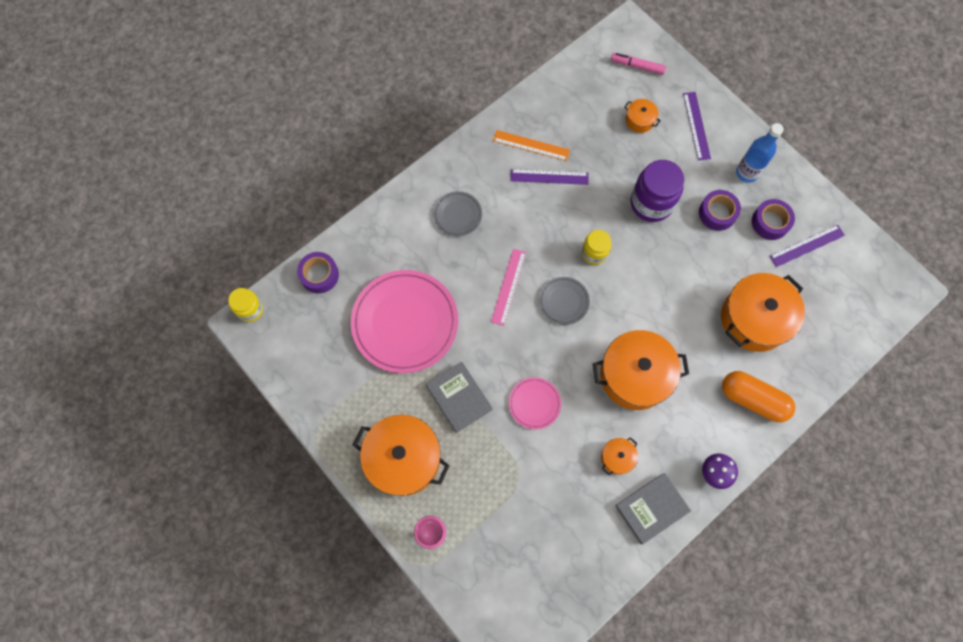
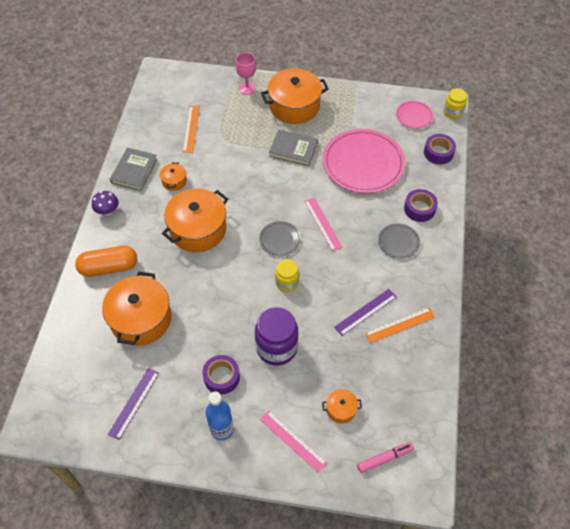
camera: 140 degrees right, 15 degrees down
(534, 403) = (247, 175): pink plate -> pink plate (414, 116)
(545, 521) = (191, 129): none -> orange ruler
(696, 126) = (292, 440): purple ruler -> pink ruler
(770, 222) = (175, 400): purple tape -> purple tape (419, 209)

